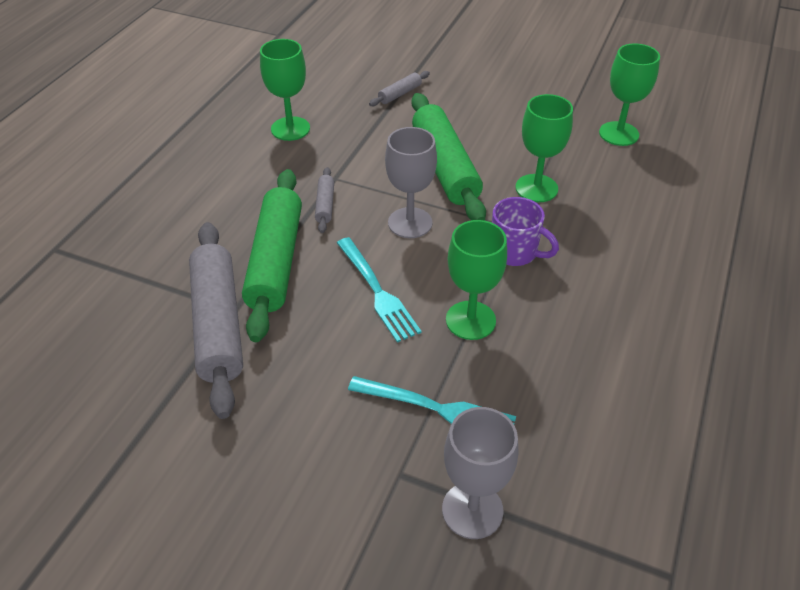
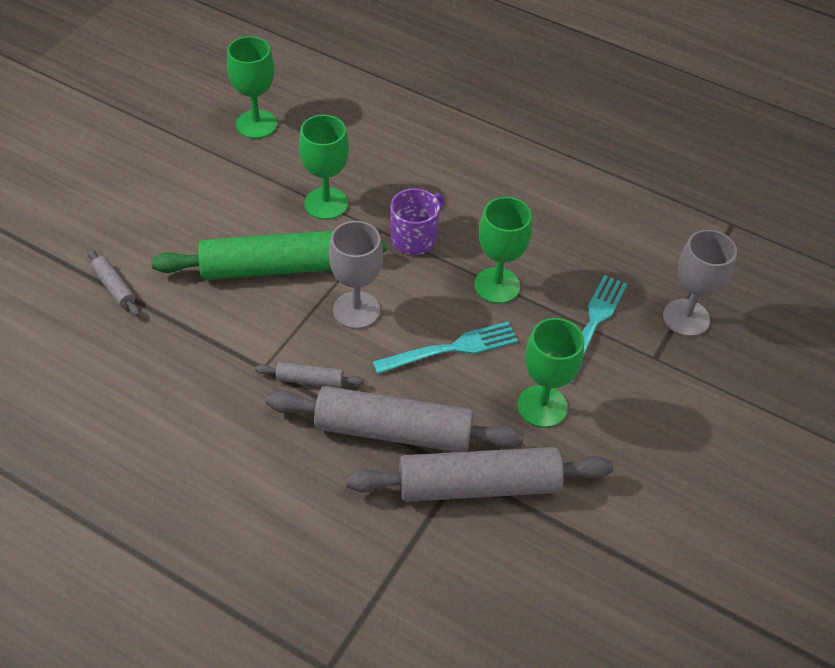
camera: 85 degrees left, 5 degrees up
(275, 261) = (393, 431): green rolling pin -> grey rolling pin
(290, 129) = (150, 405): green goblet -> green goblet (542, 406)

